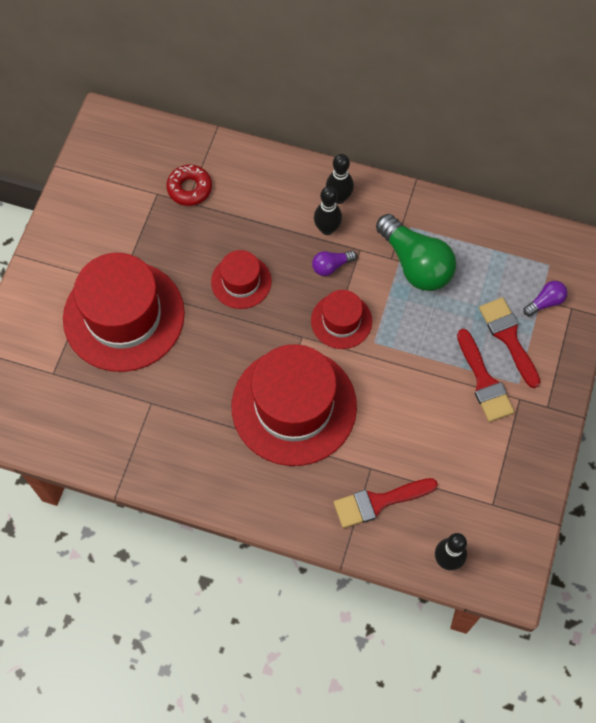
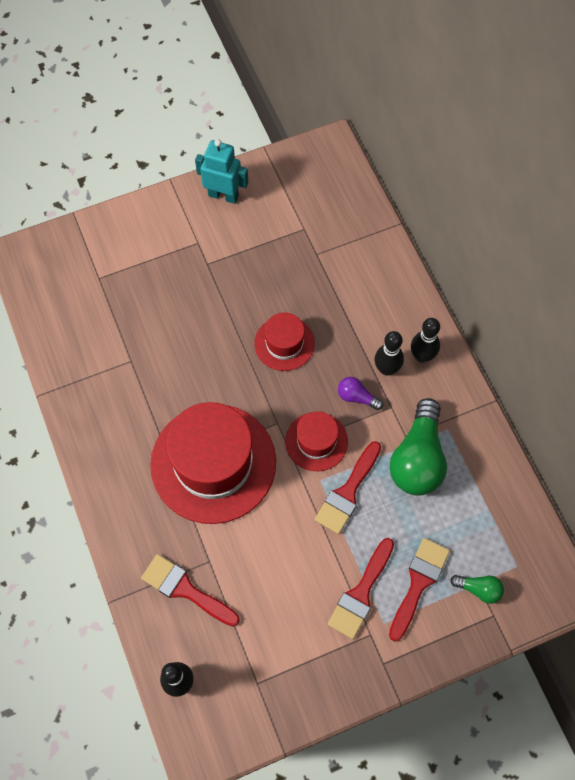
camera: 50 degrees right, 0 degrees up
(70, 227) = (223, 195): none -> turquoise robot
(124, 316) = (184, 287): red hat -> none
(189, 188) = (329, 247): red donut -> none
(400, 330) = (347, 492): none -> red brush
(545, 302) = (479, 589): purple light bulb -> green light bulb

